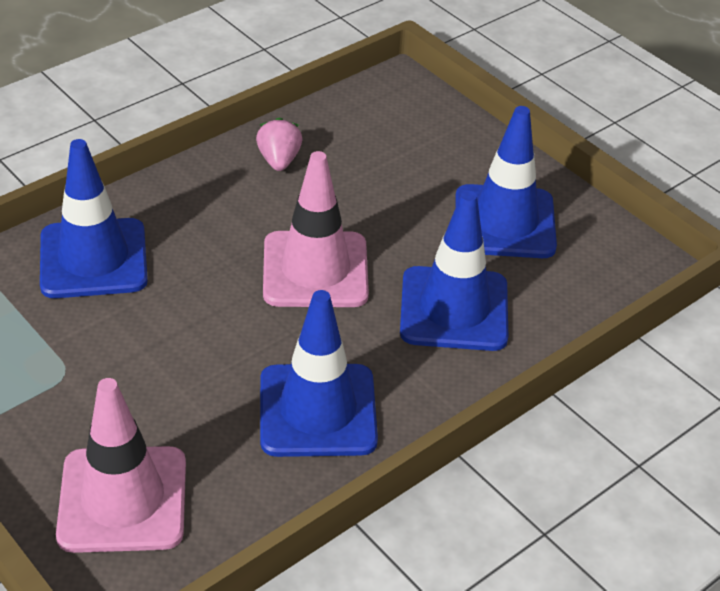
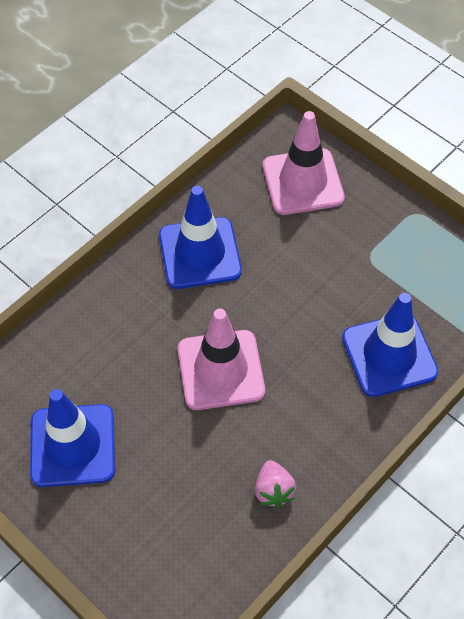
camera: 175 degrees right, 15 degrees up
(454, 309) = (113, 348): blue traffic cone -> none

